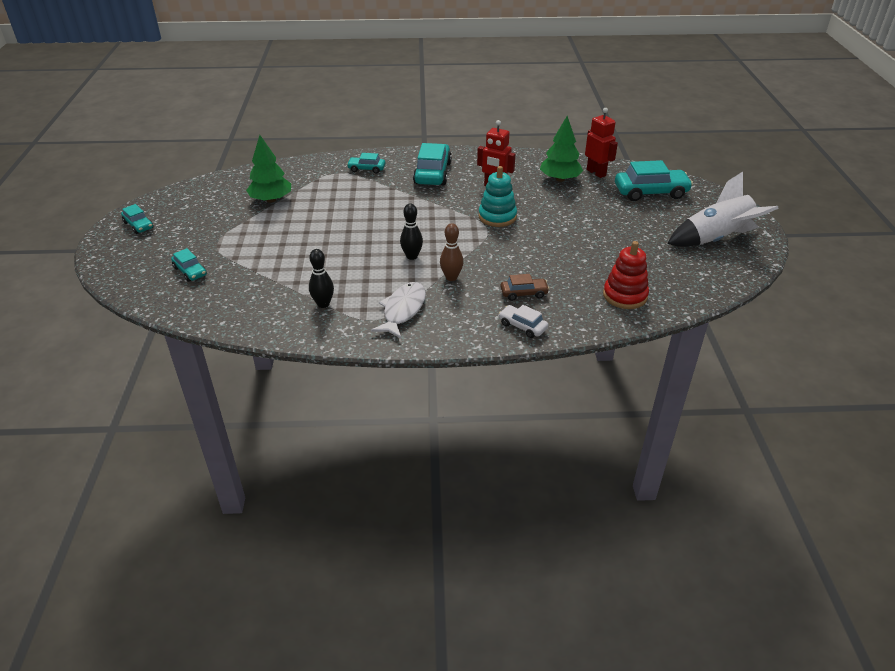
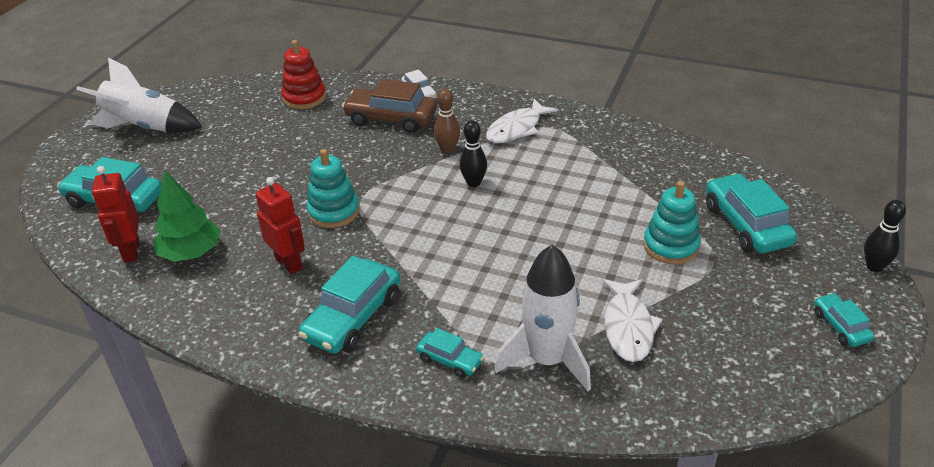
camera: 155 degrees left, 0 degrees up
(190, 271) = (746, 225): turquoise car -> turquoise car, size x1.87
(248, 246) = (671, 246): none -> turquoise stacking toy
(271, 200) = (628, 327): green tree -> white fish
(314, 179) = (547, 360): none -> white rocket
(323, 304) = (594, 151): black bowling pin -> black bowling pin (874, 266)
(524, 293) = (391, 119): brown car -> brown car, size x1.87

